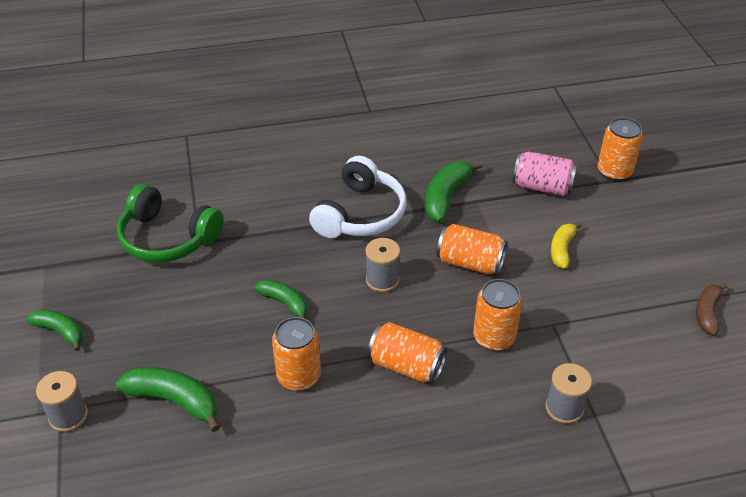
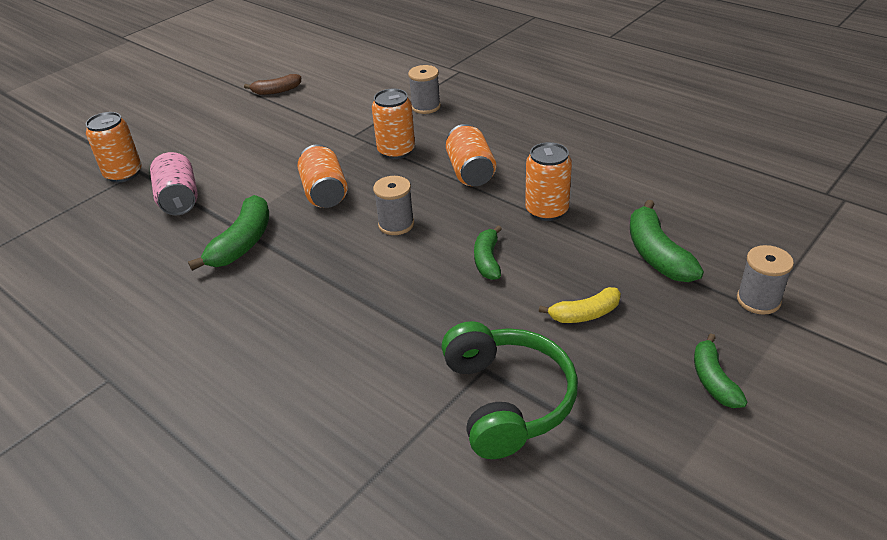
camera: 125 degrees left, 5 degrees down
(360, 214) = (320, 281): white headphones -> none
(446, 197) = (242, 243): green banana -> green banana turned 60 degrees counterclockwise
(562, 249) = (262, 160): yellow banana -> yellow banana (584, 314)

